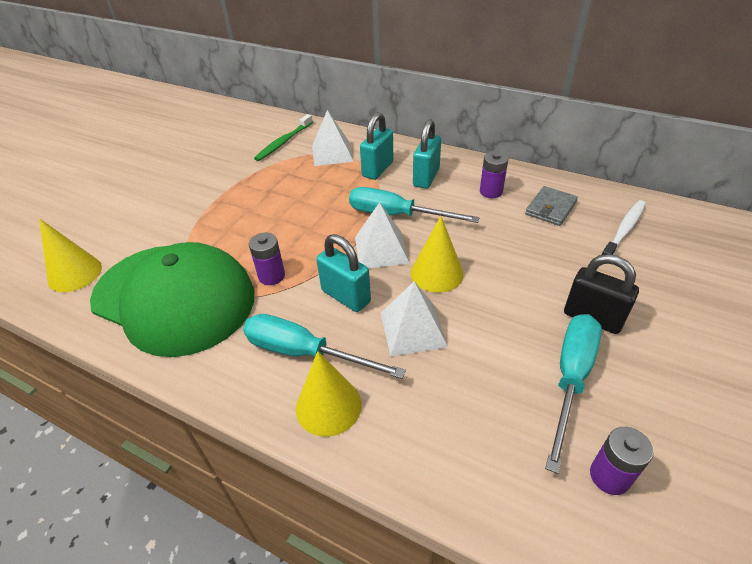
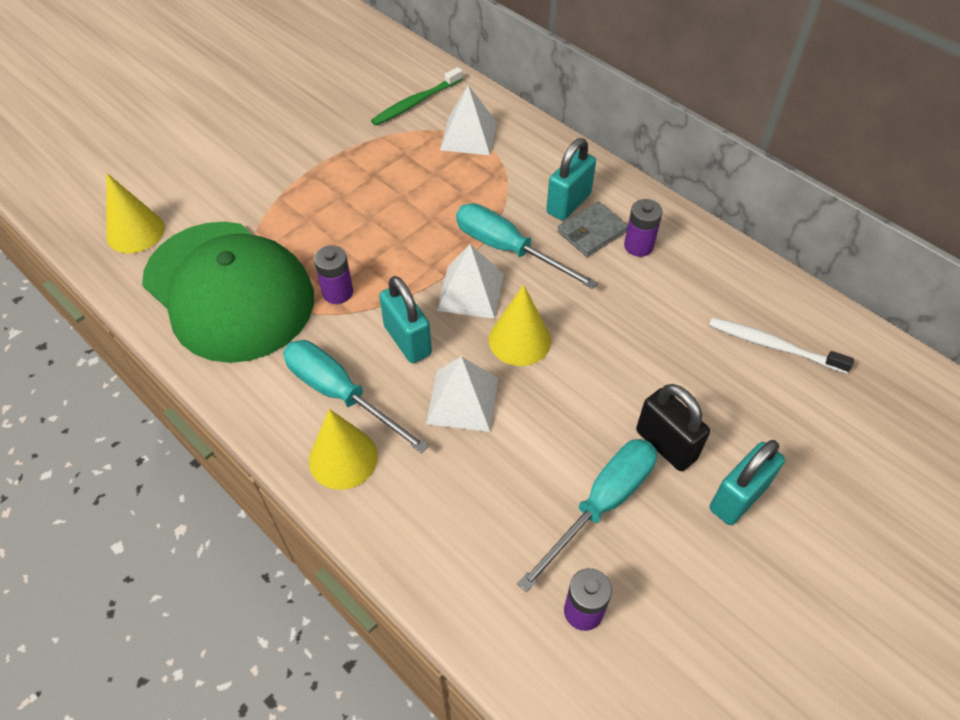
camera: 15 degrees right, 10 degrees up
(377, 169) = (514, 175): turquoise padlock -> turquoise padlock (738, 497)
(550, 208) = (700, 290): grey wallet -> grey wallet (592, 232)
(624, 230) = (773, 345): white toothbrush -> white toothbrush turned 120 degrees counterclockwise

